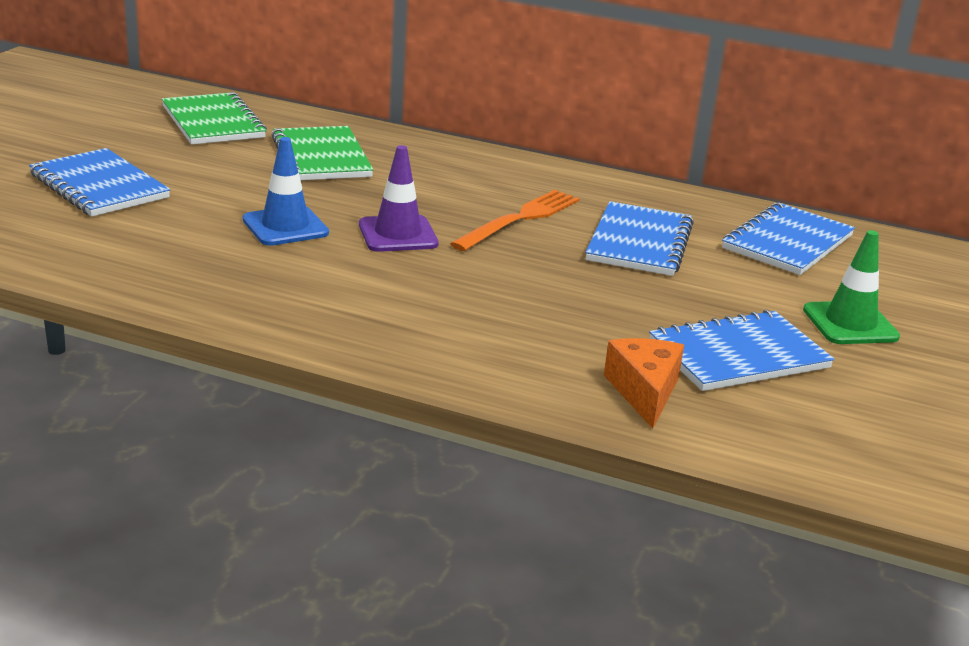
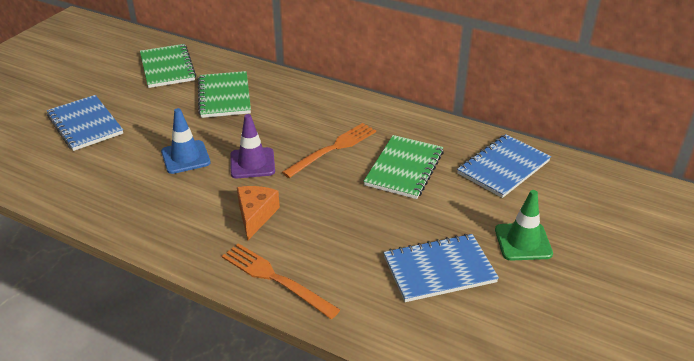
camera: 10 degrees right, 10 degrees up
(489, 367) = (276, 279): none -> orange fork
(639, 242) = (404, 168): blue notebook -> green notebook
(644, 392) = (367, 301): orange cheese -> orange cheese (255, 216)

